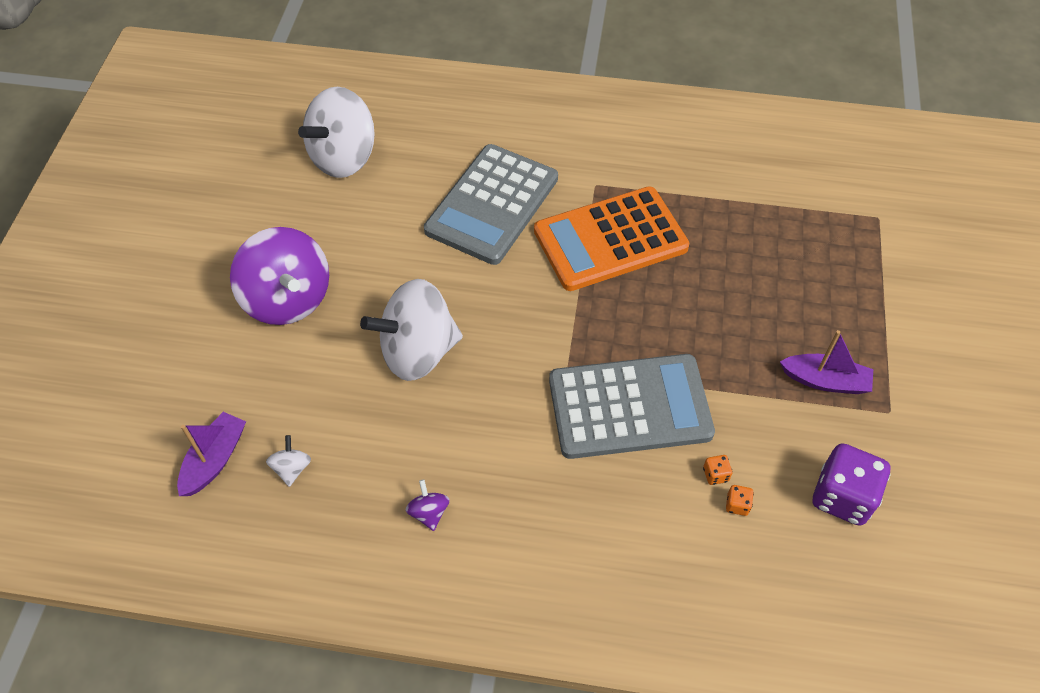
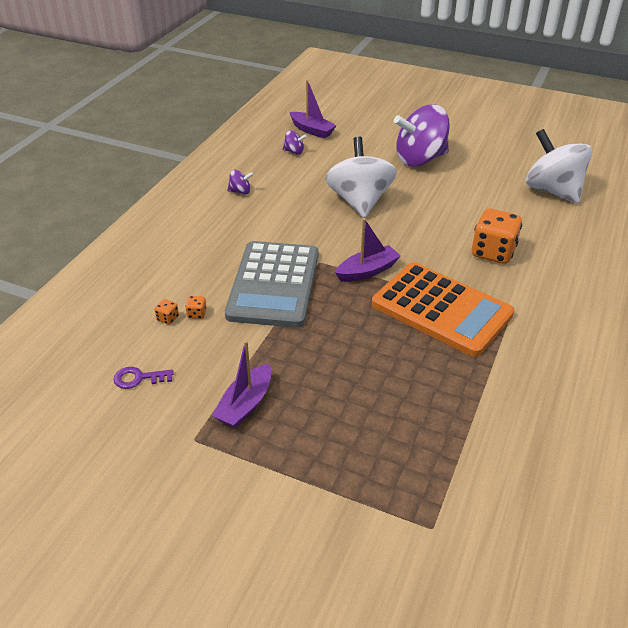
camera: 105 degrees right, 15 degrees down
(292, 468) = (294, 152): white spinning top -> purple spinning top
(492, 205) = (493, 252): grey calculator -> orange dice
(568, 316) = (367, 271): none -> purple boat
(610, 240) = (441, 309): orange calculator -> orange calculator turned 135 degrees clockwise
(842, 497) = (138, 378): purple dice -> purple key

